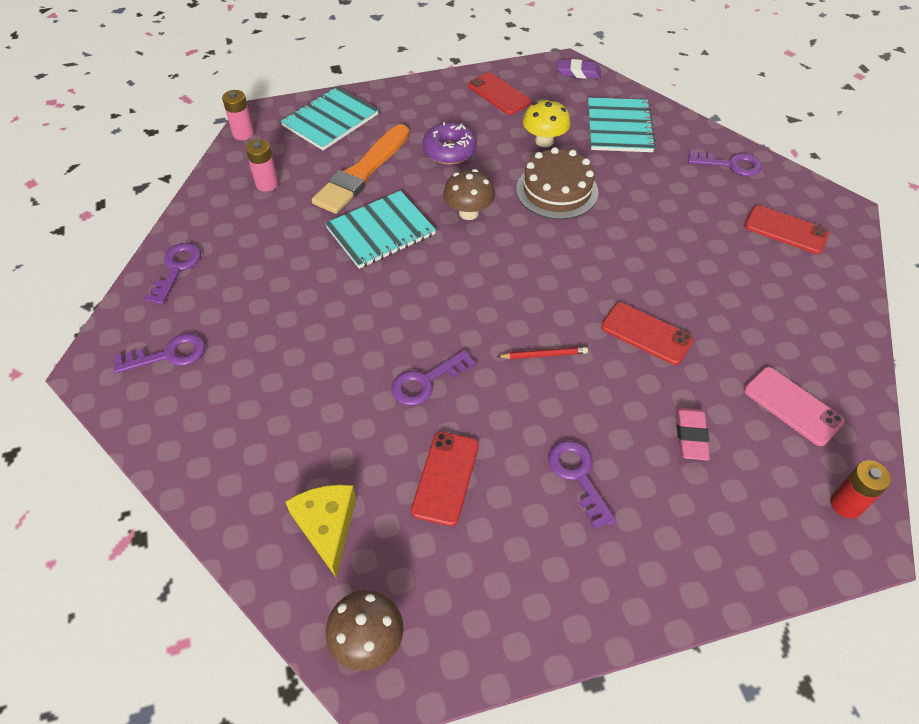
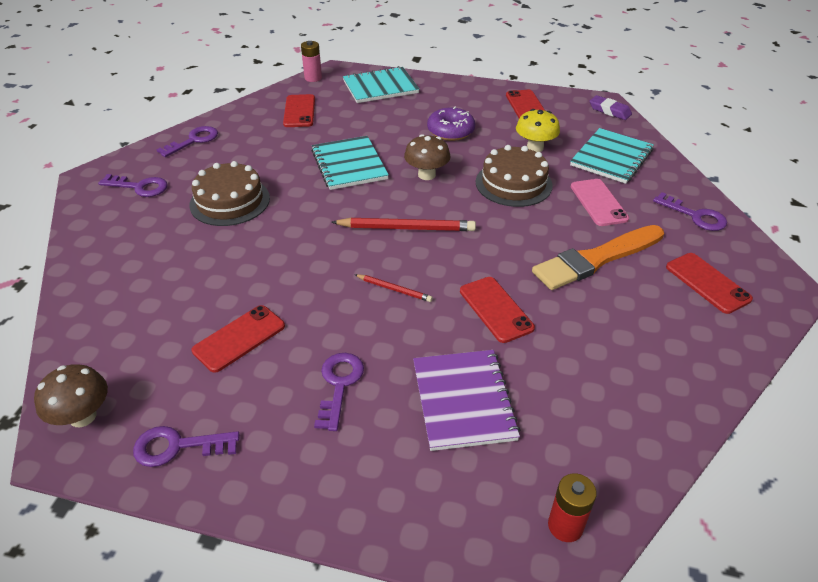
camera: 30 degrees right, 10 degrees down
(267, 184) = (299, 111): pink battery -> red phone
(292, 328) = (230, 201): none -> brown cake
(327, 526) = (130, 330): yellow cheese -> none
(362, 172) = (372, 124): orange brush -> orange brush (596, 259)
(381, 231) = (349, 164): turquoise notebook -> turquoise notebook turned 75 degrees clockwise
(426, 381) = (287, 270): purple key -> purple key (178, 446)
(499, 282) = (406, 228): none -> red pencil
(691, 436) = (463, 400): pink eraser -> purple notebook
(792, 406) = (584, 421): pink phone -> pink phone (598, 202)

